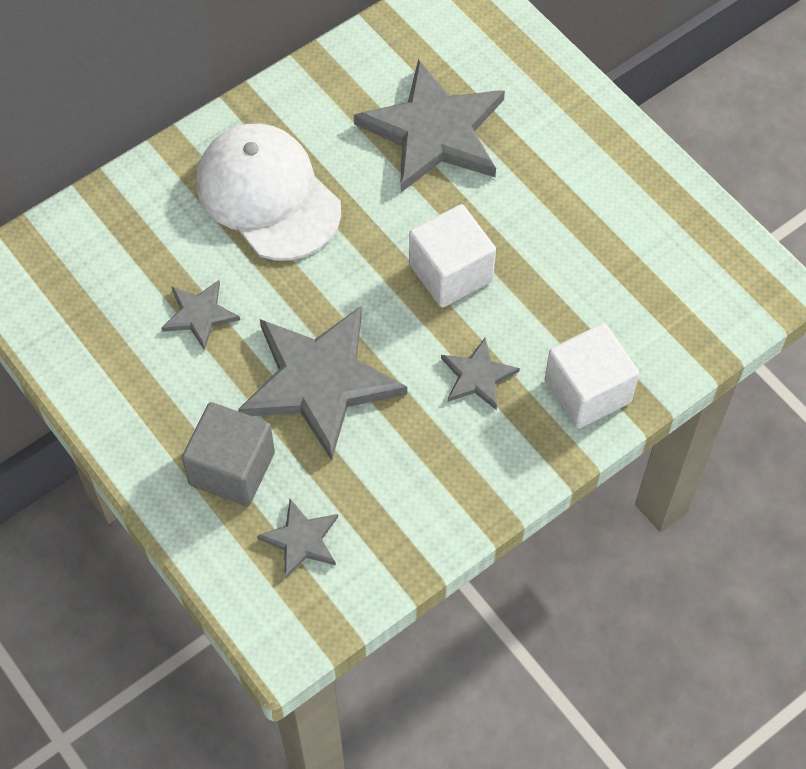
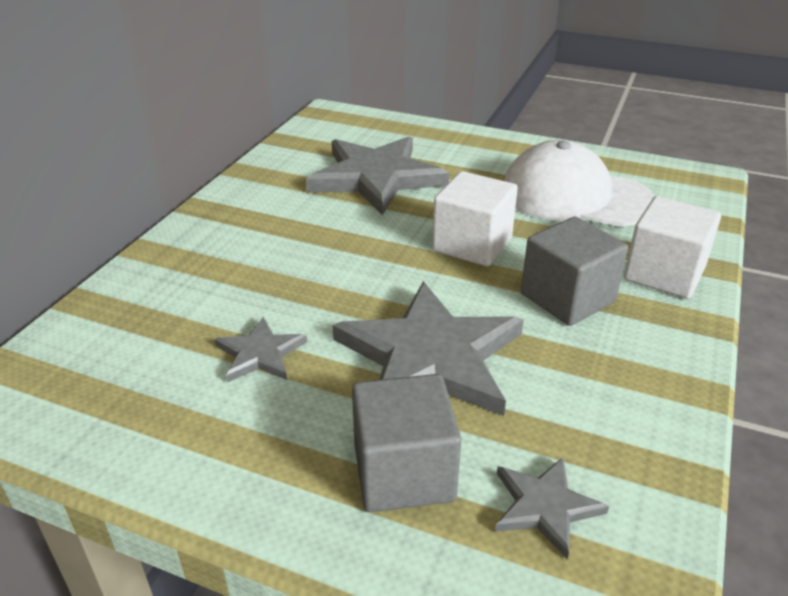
camera: 30 degrees left, 25 degrees down
(268, 195) = (265, 251): white cap -> white cap (575, 196)
(477, 376) = (567, 298): grey star -> grey cube

